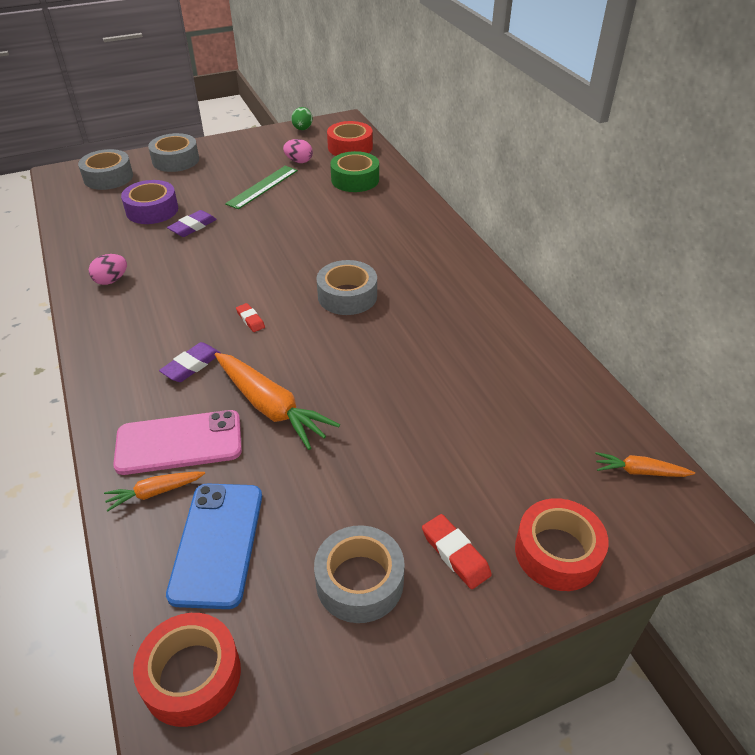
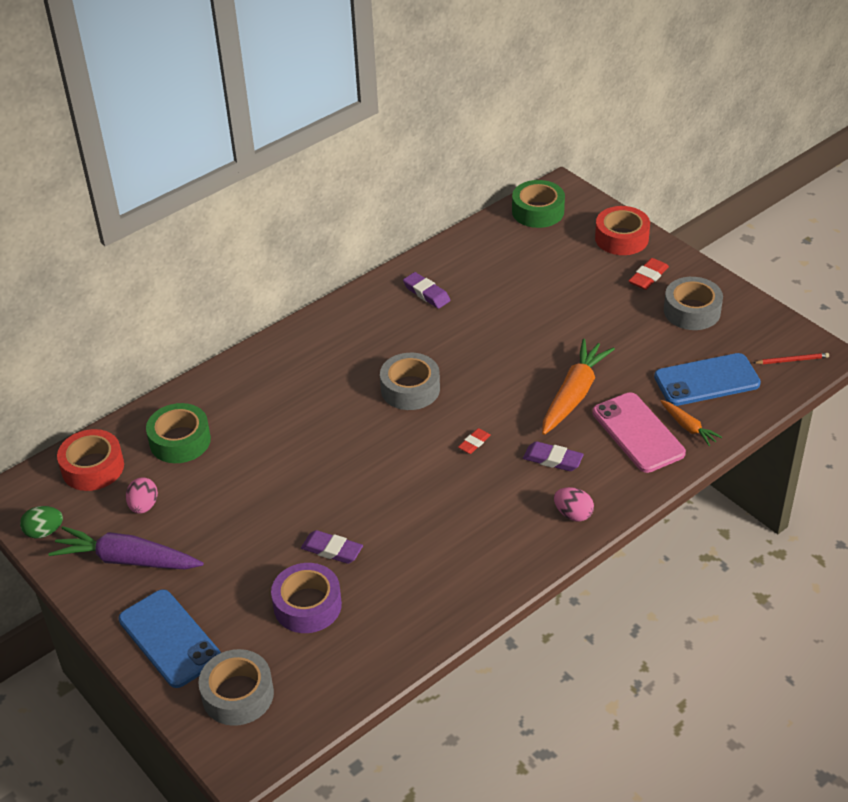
camera: 105 degrees left, 0 degrees up
(111, 280) = (459, 576): pink egg -> pink egg (573, 514)
(175, 160) = (169, 638): grey tape -> blue phone
(192, 675) = (791, 360): red tape -> red pencil
(255, 152) = (127, 560): none -> purple carrot
(262, 187) = (220, 519): green ruler -> none
(490, 334) = (426, 293): none -> purple eraser
(639, 471) = (538, 211): orange carrot -> green tape

